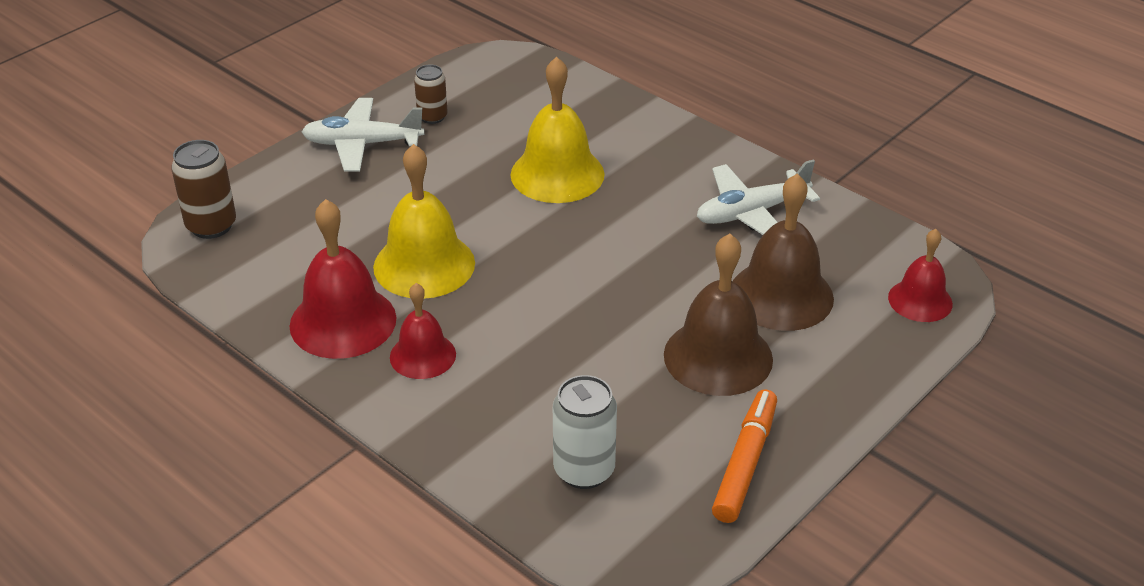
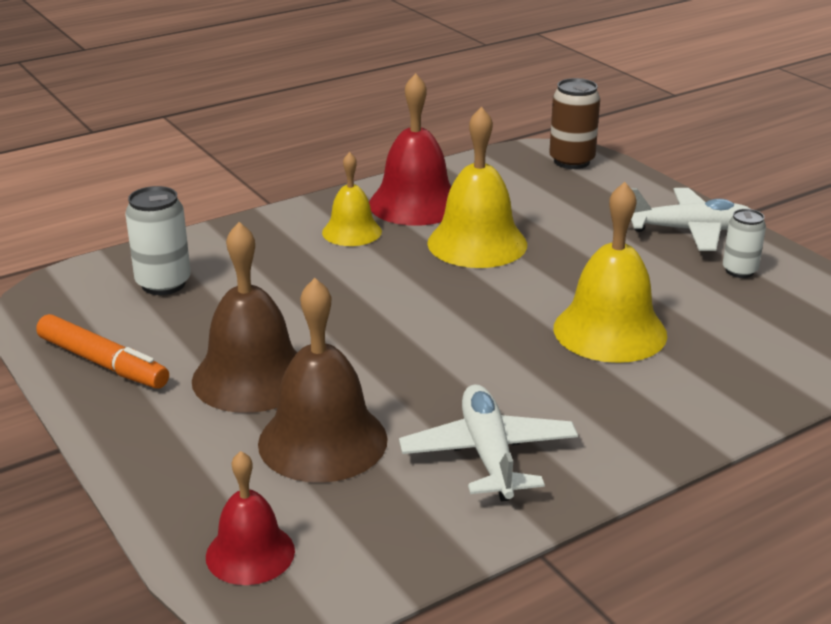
camera: 105 degrees right, 10 degrees down
(362, 144) = (689, 230): white plane -> white plane turned 75 degrees clockwise
(422, 355) = (352, 232): red bell -> yellow bell
(432, 117) = (739, 271): brown can -> white can

